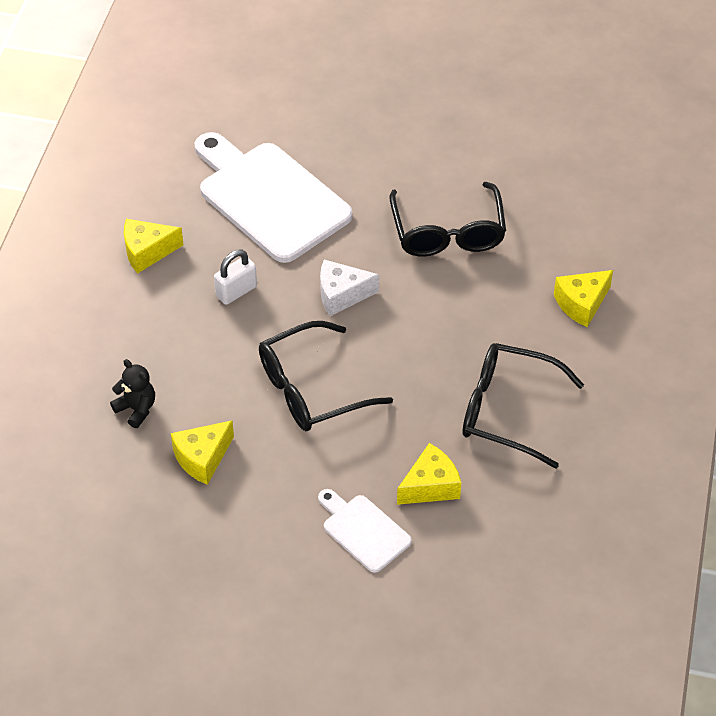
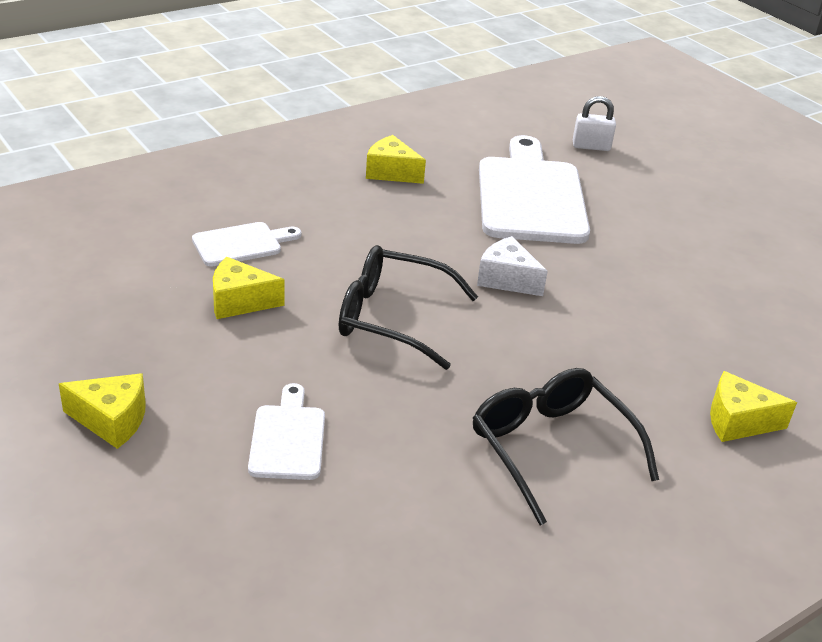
camera: 40 degrees right, 15 degrees down
(136, 409) = (241, 244): black teddy bear -> white cutting board
(236, 291) = (423, 228): white padlock -> white padlock (591, 146)
(430, 486) = (396, 450): yellow cheese -> yellow cheese (112, 420)
(448, 232) = (661, 297): black glasses -> none

